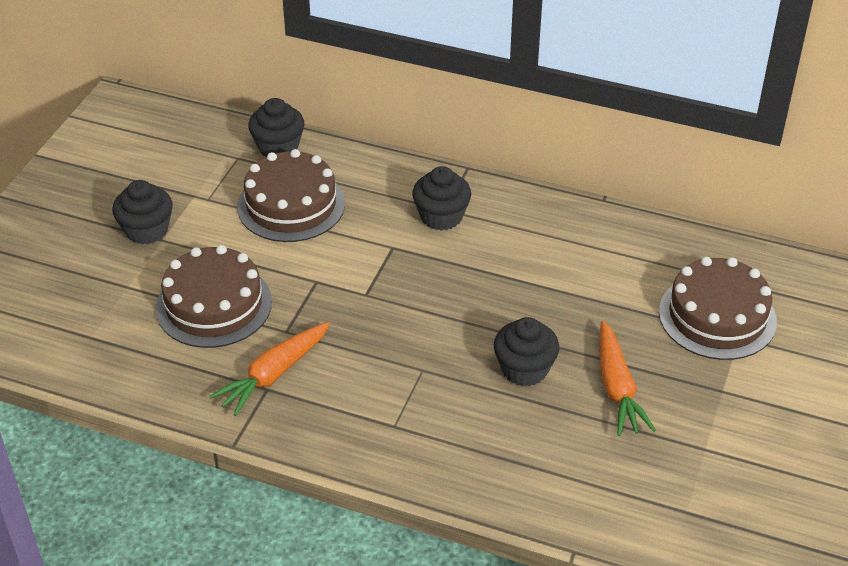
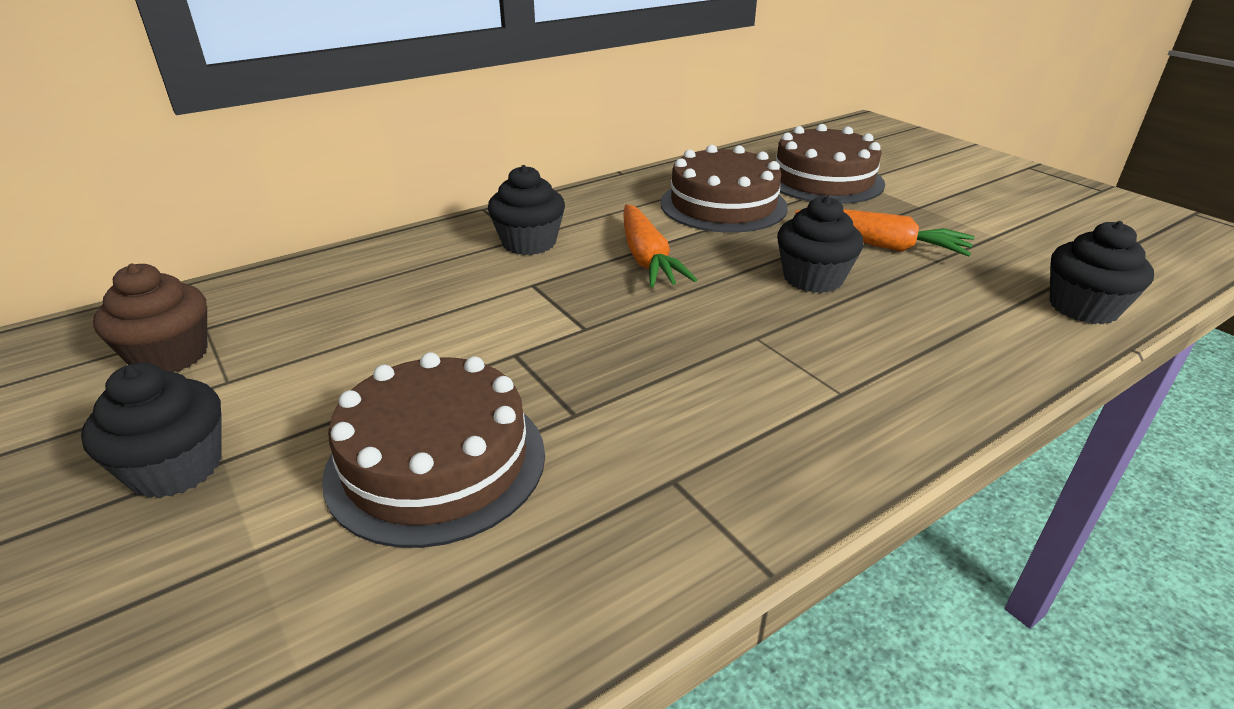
camera: 55 degrees left, 10 degrees down
(207, 166) = (170, 356): none -> brown cupcake
(274, 374) = (650, 460): orange carrot -> orange carrot (647, 258)
(278, 147) = (248, 293): black cupcake -> black cupcake (1083, 307)
(291, 205) = (357, 321): brown cake -> brown cake (723, 205)

